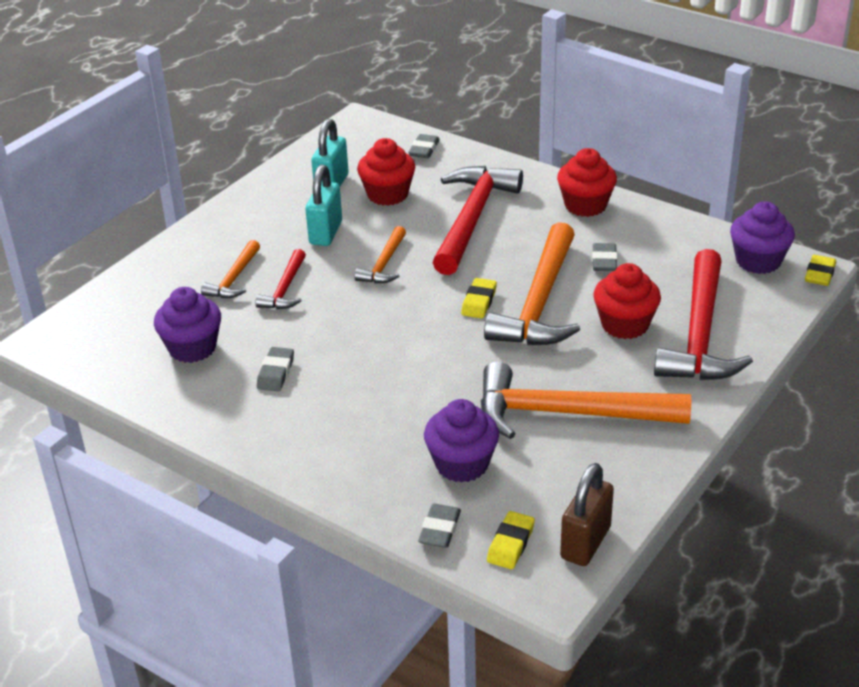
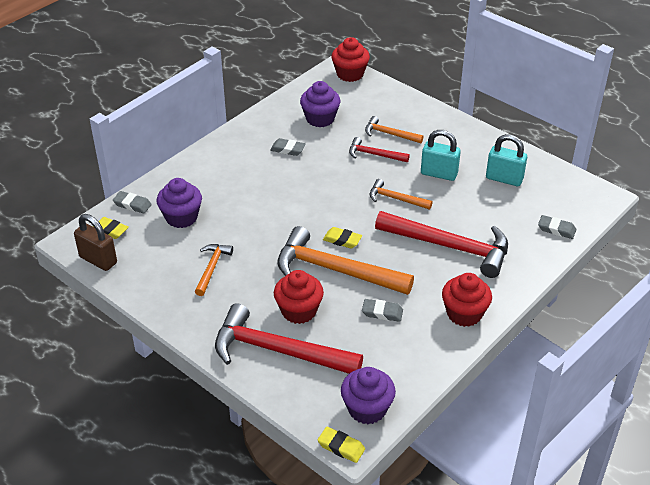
camera: 95 degrees right, 5 degrees up
(387, 194) = (488, 206): red cupcake -> red cupcake (350, 74)
(567, 413) = (212, 268): orange hammer -> orange hammer, size x0.50

